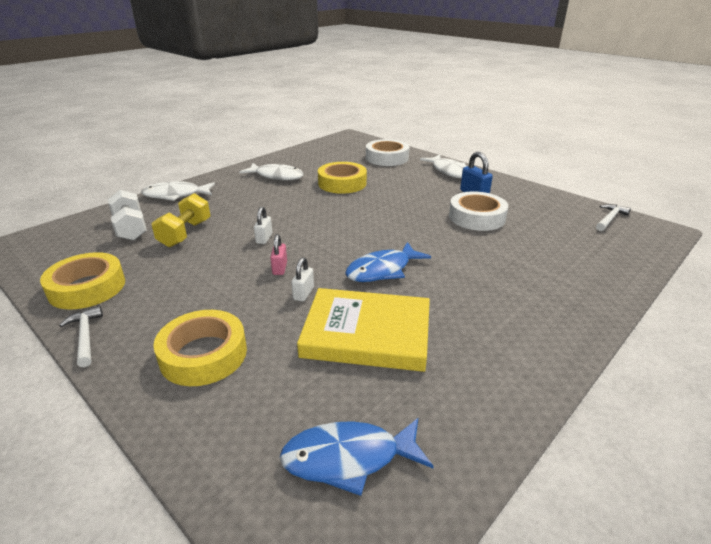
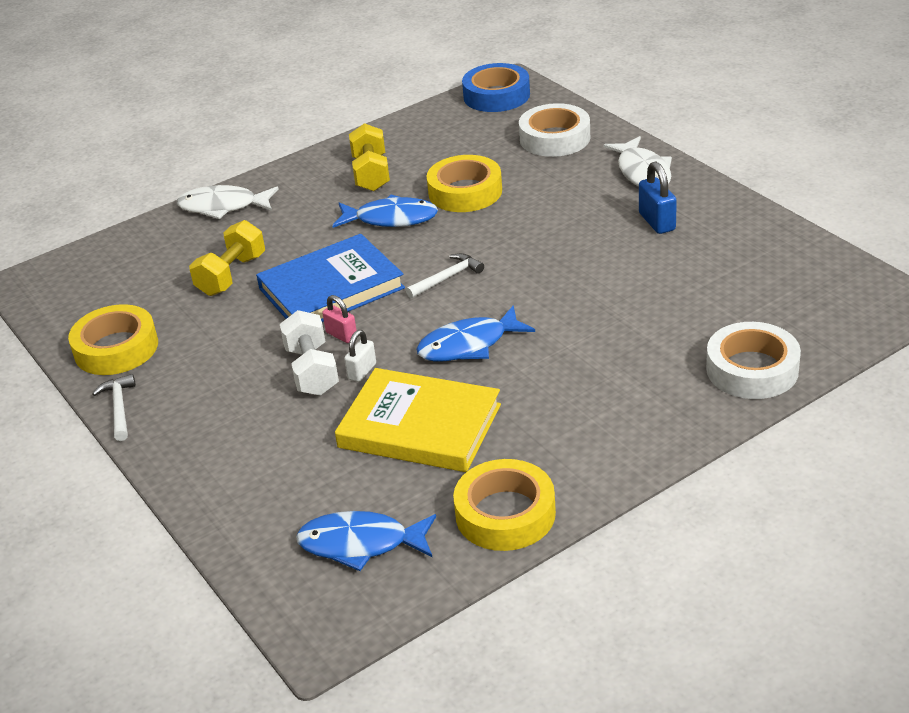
camera: 15 degrees right, 5 degrees up
(130, 228) = (163, 263): white dumbbell -> white dumbbell (312, 370)
(203, 354) = (239, 437): yellow tape -> yellow tape (505, 514)
(264, 238) = (331, 288): white padlock -> blue book
(276, 176) = (371, 174): white fish -> yellow dumbbell
(279, 268) = (341, 335): pink padlock -> pink padlock turned 60 degrees counterclockwise
(297, 198) = (391, 219): none -> blue fish
(343, 141) = (496, 95): none -> blue tape
(477, 217) = (637, 266): white tape -> white tape (752, 369)
(610, 219) = (837, 278): white hammer -> white hammer (447, 278)

